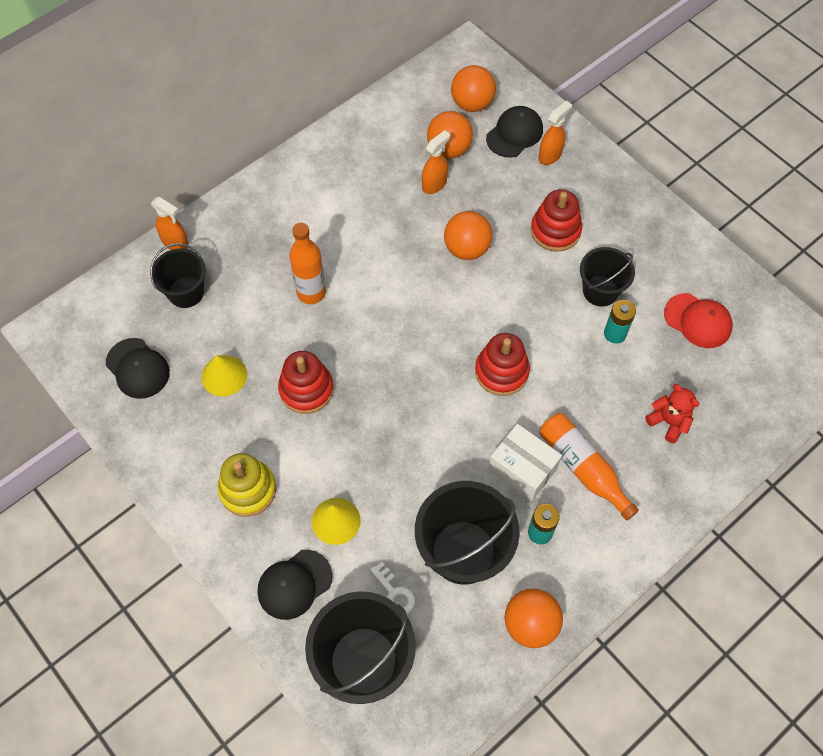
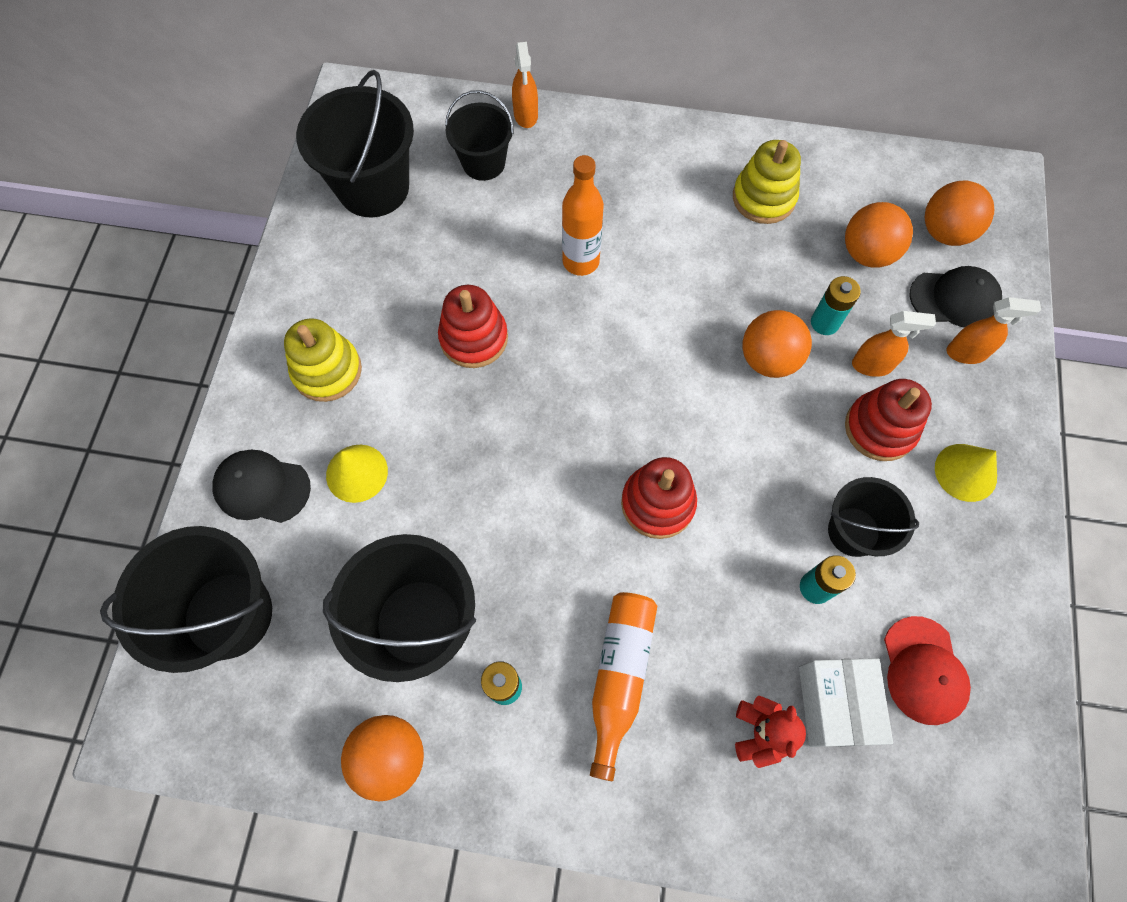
camera: 50 degrees right, 5 degrees up
(137, 368) = (373, 188): black cap -> black bucket
(224, 375) = (427, 259): yellow cone -> yellow cone (965, 472)
(364, 168) = (763, 198): none -> yellow stacking toy
(394, 593) = (322, 588): white key -> none
(434, 184) = (812, 272): orange spray bottle -> orange spray bottle (872, 365)
(471, 204) = (824, 322): none -> turquoise battery
(522, 469) = (563, 611): white box -> white box (835, 704)

